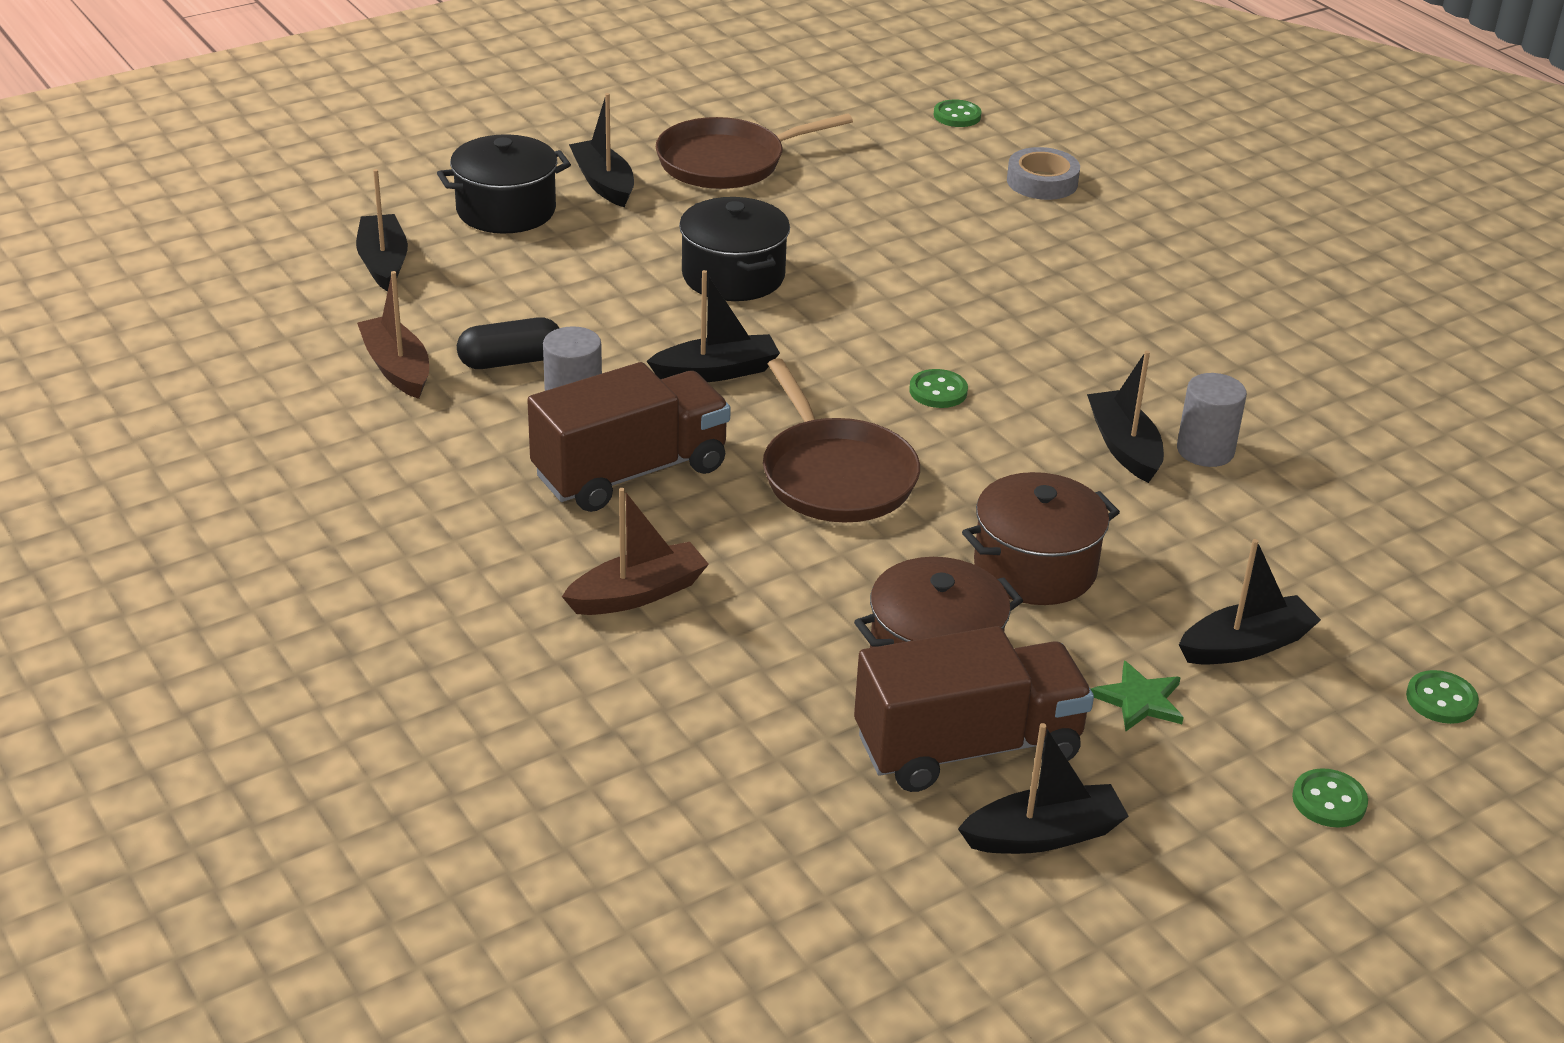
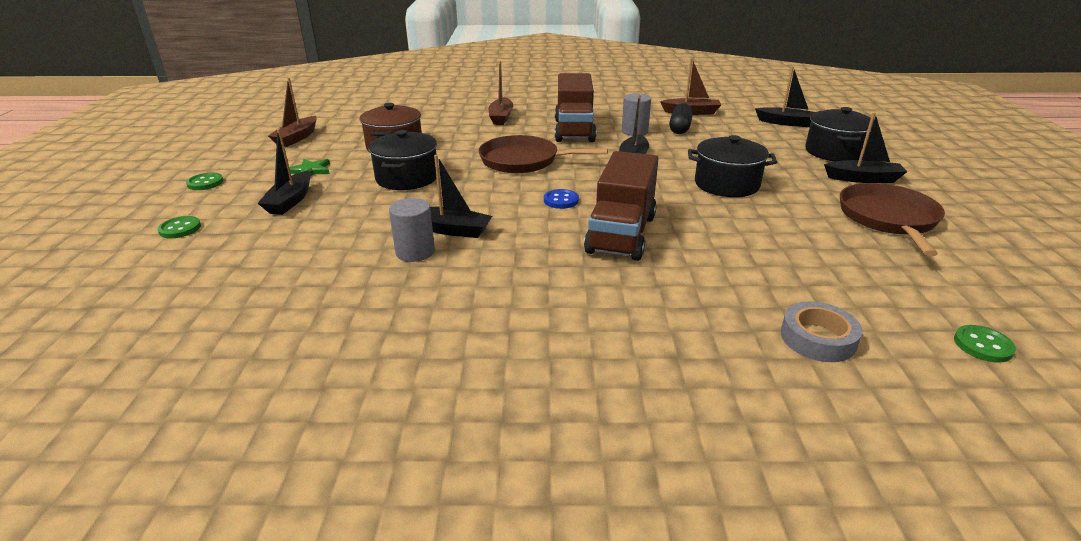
camera: 125 degrees right, 5 degrees down
(938, 391) = (561, 200): green button -> blue button
(967, 747) = (348, 139): brown truck -> brown truck (621, 234)
(1035, 568) = (407, 178): brown pot -> black pot
(1043, 835) = (297, 138): black boat -> brown boat

